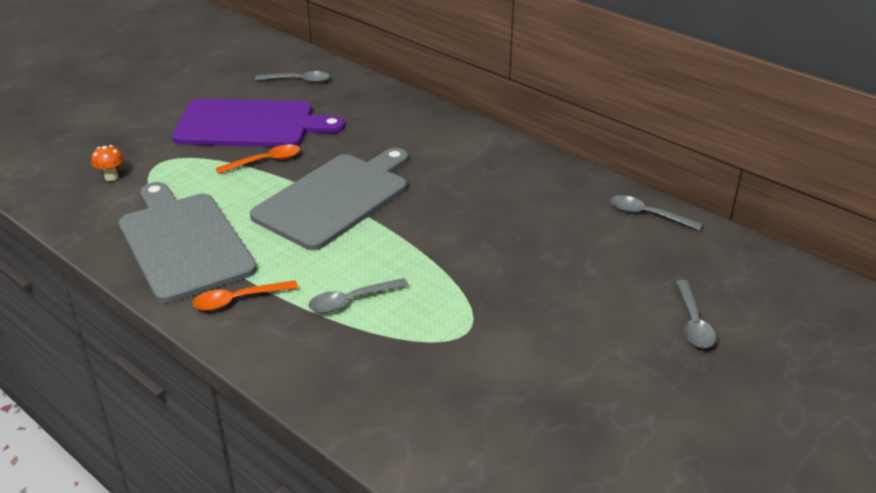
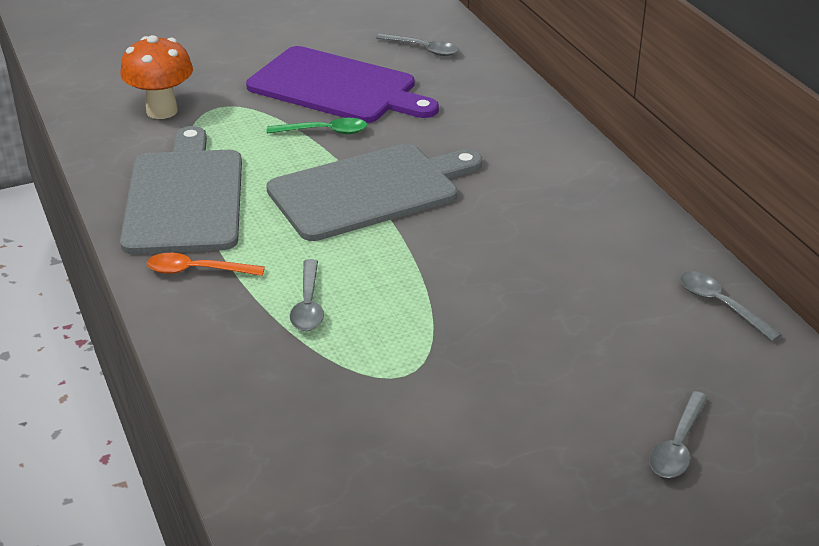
camera: 25 degrees right, 0 degrees up
(111, 177) = (162, 111): orange mushroom -> orange mushroom, size x2.06
(265, 161) = (324, 131): orange spoon -> green spoon
(351, 301) = (308, 305): grey spoon -> grey spoon turned 90 degrees counterclockwise

